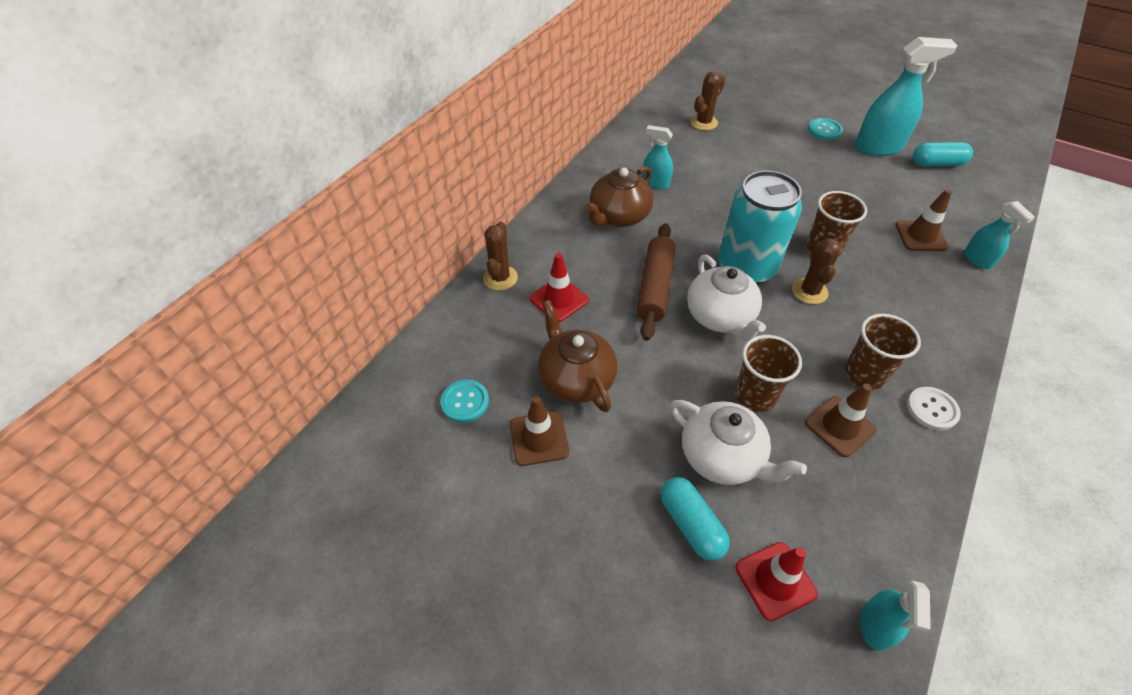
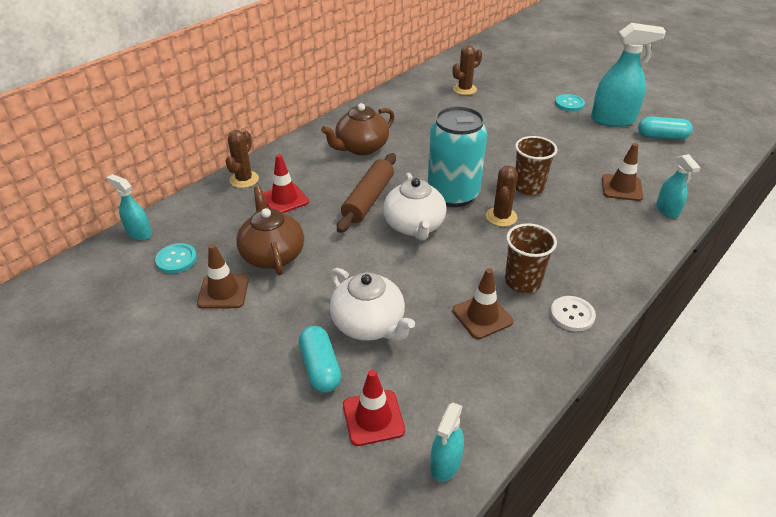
camera: 10 degrees right, 10 degrees down
(655, 183) = (403, 128): turquoise spray bottle -> turquoise spray bottle (139, 233)
(755, 395) = (418, 285): brown cup -> none

